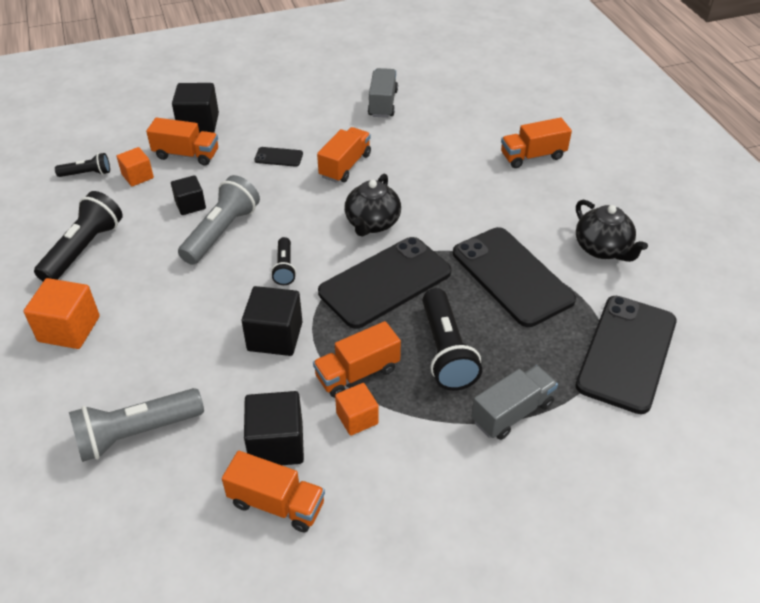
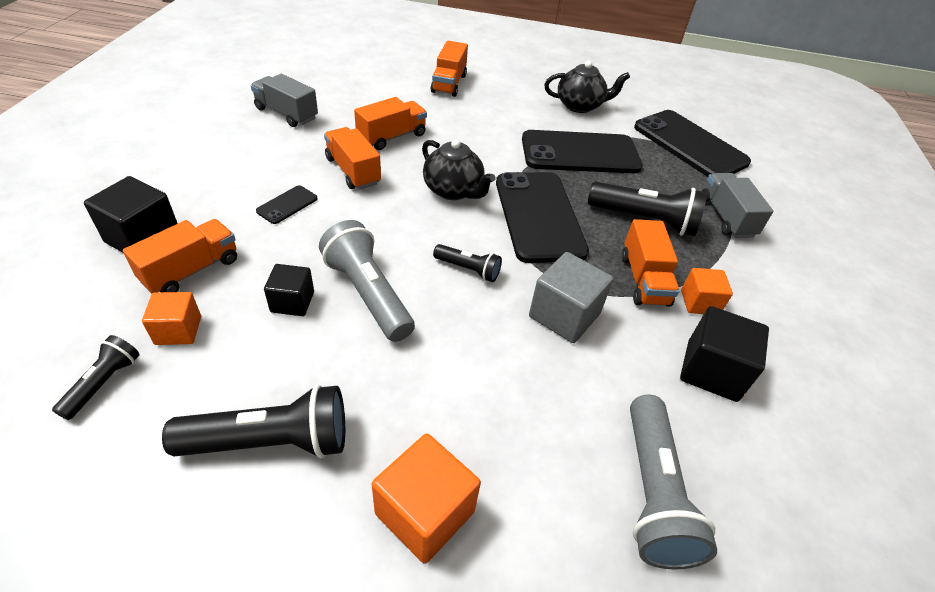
camera: 65 degrees left, 0 degrees up
(84, 249) = (271, 441): black flashlight -> black flashlight turned 120 degrees clockwise
(275, 336) = (564, 315): black cube -> grey cube
(276, 503) = (787, 400): orange truck -> orange truck (392, 137)

